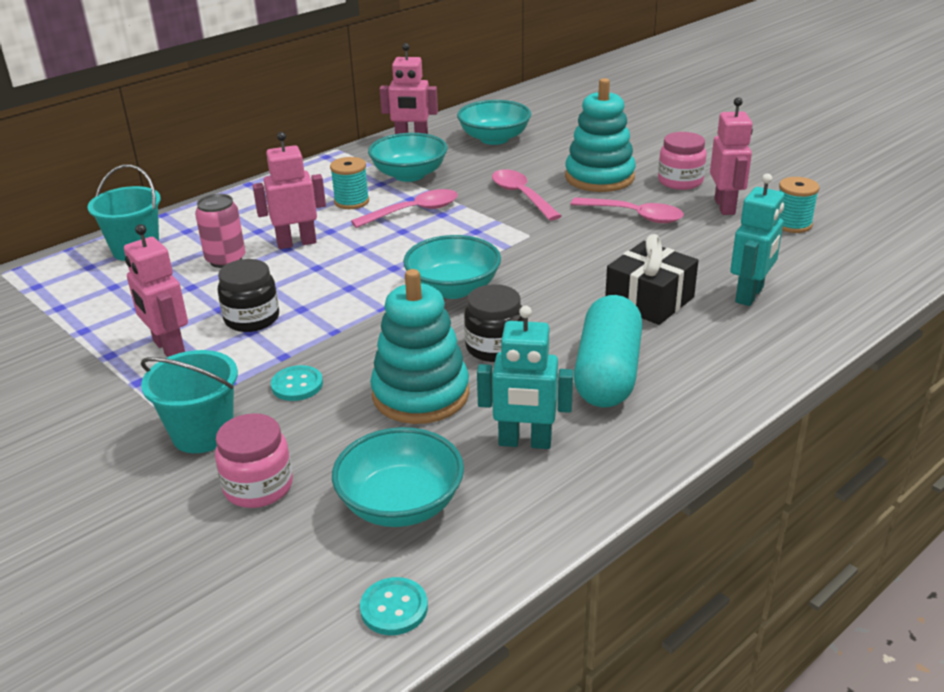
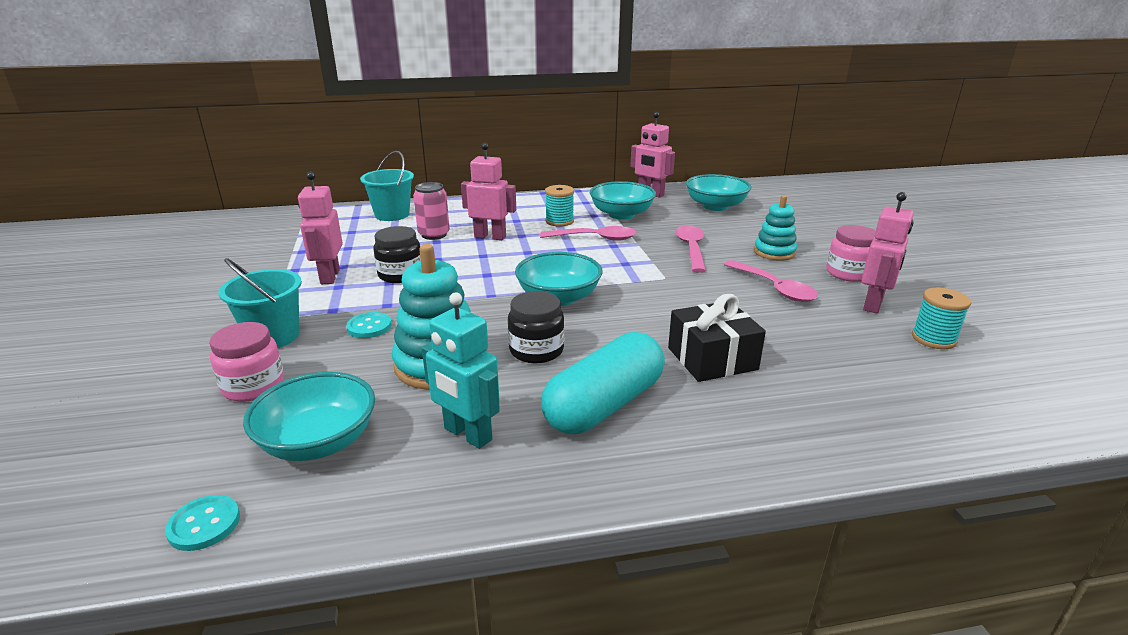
camera: 30 degrees right, 5 degrees down
(599, 177) = (774, 252): turquoise stacking toy -> turquoise stacking toy, size x0.63
(750, 295) = (820, 386): turquoise robot -> none

